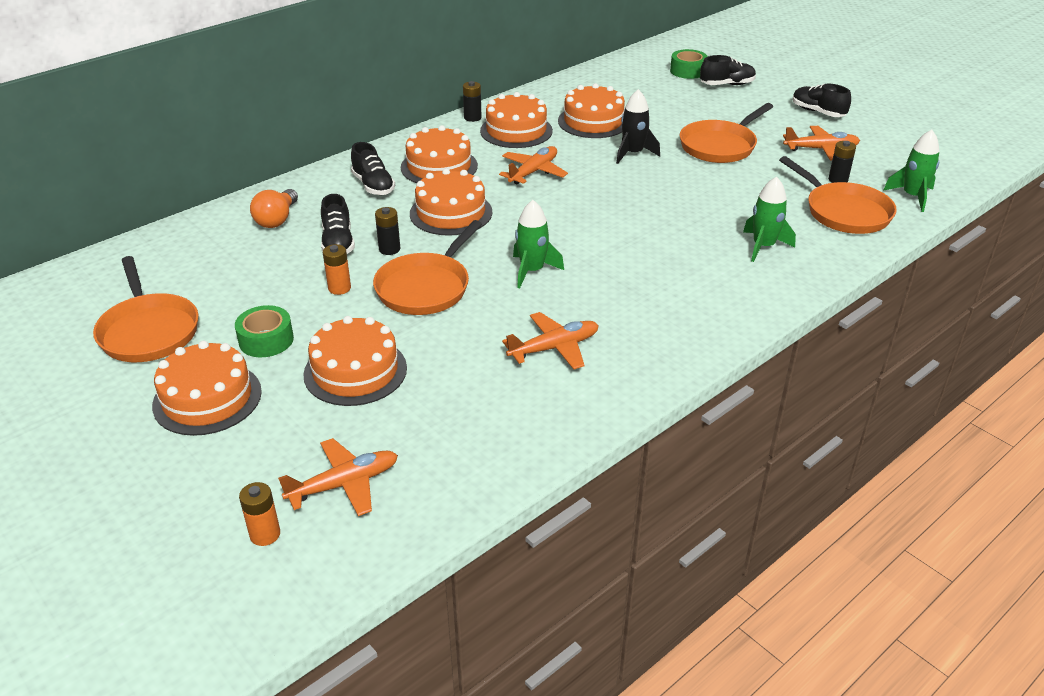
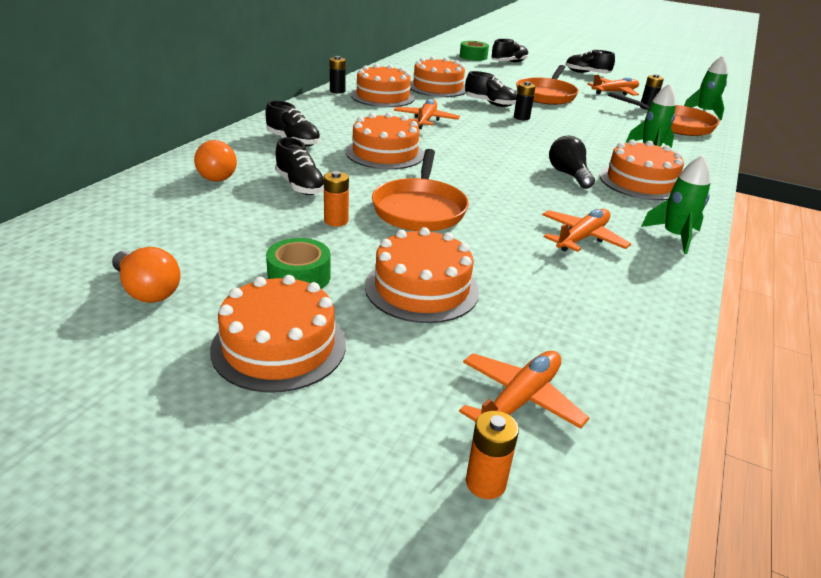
camera: 25 degrees left, 5 degrees down
(148, 330) = (147, 290): orange pan -> orange light bulb
(389, 249) = (355, 185): black battery -> black battery (521, 117)
(439, 166) = (341, 123): orange cake -> orange cake (640, 182)
(532, 271) = (499, 185): green rocket -> green rocket (675, 236)
(622, 268) = (568, 175): none -> black light bulb
(633, 153) = (490, 103): black rocket -> black shoe

